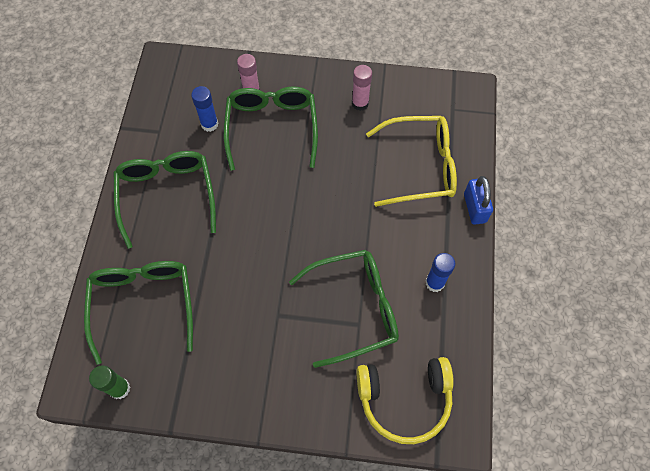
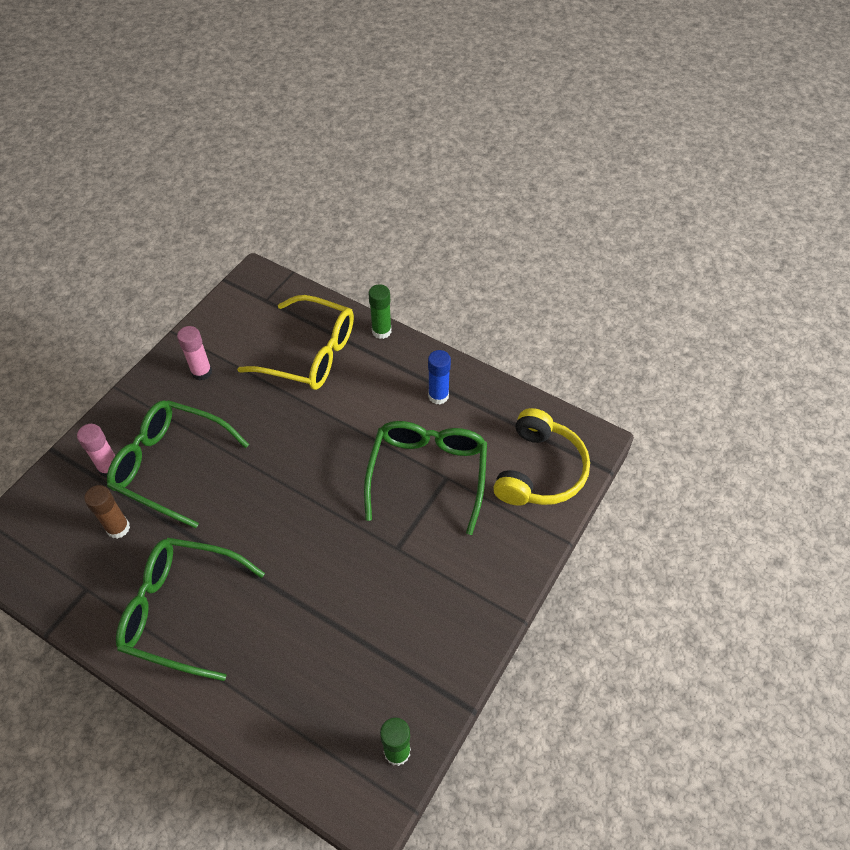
camera: 65 degrees left, 10 degrees down
(143, 304) = (306, 687): green glasses -> none
(209, 124) = (118, 528): blue glue stick -> brown glue stick
(420, 166) = (310, 354): yellow glasses -> yellow glasses turned 90 degrees clockwise
(474, 208) = (381, 331): blue padlock -> green glue stick

